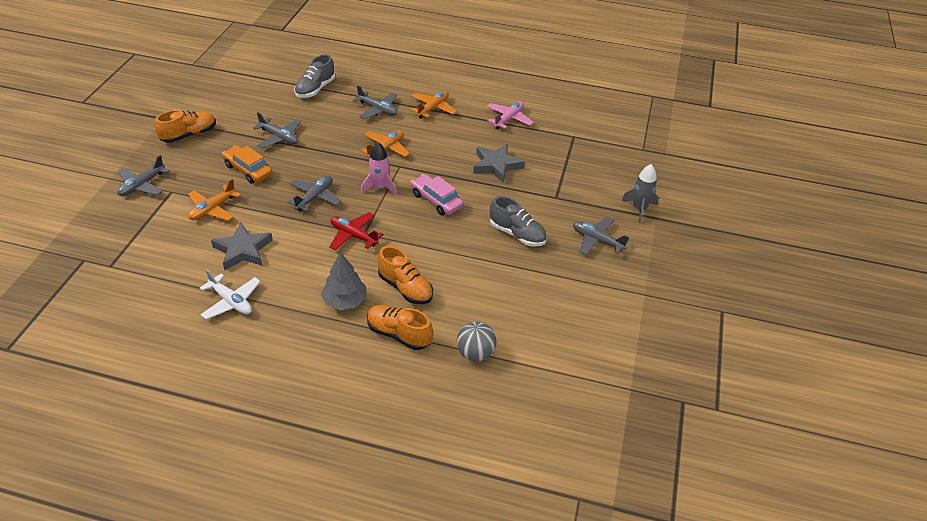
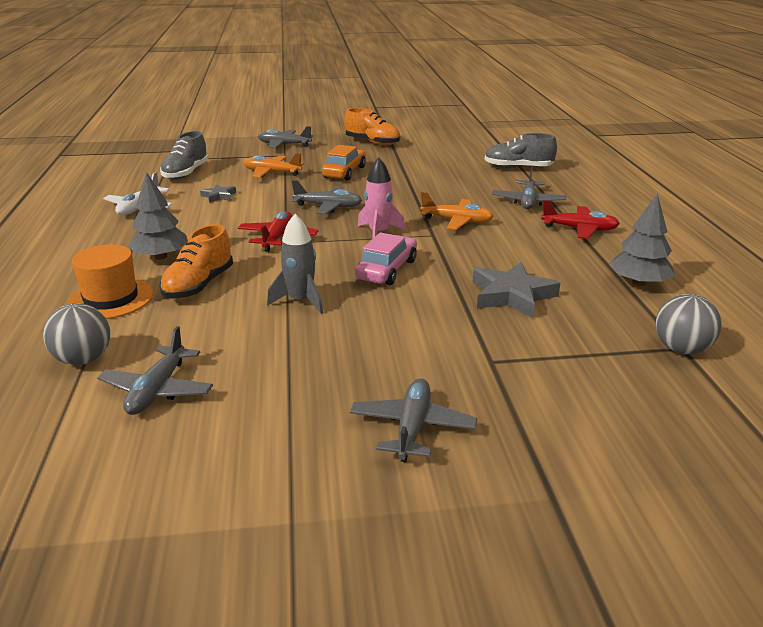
camera: 70 degrees right, 15 degrees down
(243, 250) = (219, 196): grey star -> grey star, size x0.53
(279, 137) = (412, 172): grey plane -> grey plane (157, 390)
(399, 334) = (111, 298): orange shoe -> orange hat
(433, 108) = (579, 229): orange plane -> red plane
(509, 119) = (638, 283): pink plane -> grey tree
(517, 234) = (365, 343): grey shoe -> grey shoe (186, 173)
(574, 137) = (681, 349): none -> grey ball
(639, 209) = (557, 467): grey rocket -> grey rocket (300, 301)

